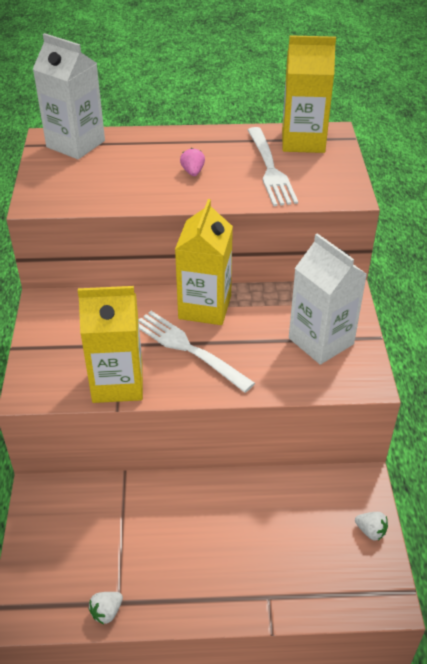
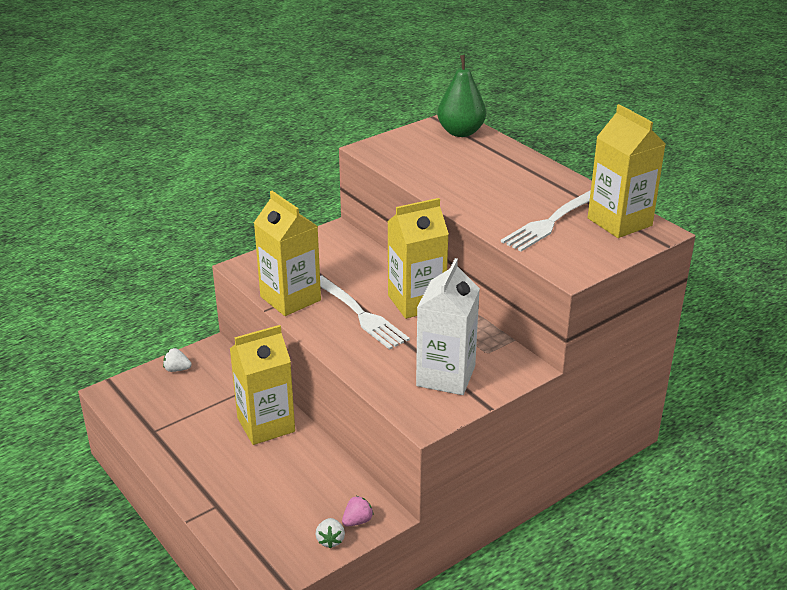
camera: 55 degrees right, 10 degrees down
(75, 144) = (461, 132): white carton -> green pear
(107, 612) = (141, 429): white strawberry -> white strawberry (177, 369)
(188, 349) = (360, 314): white fork -> white fork turned 135 degrees clockwise
(188, 504) = (266, 425): none -> yellow carton
(193, 172) = (495, 191): pink strawberry -> pink strawberry (357, 521)

